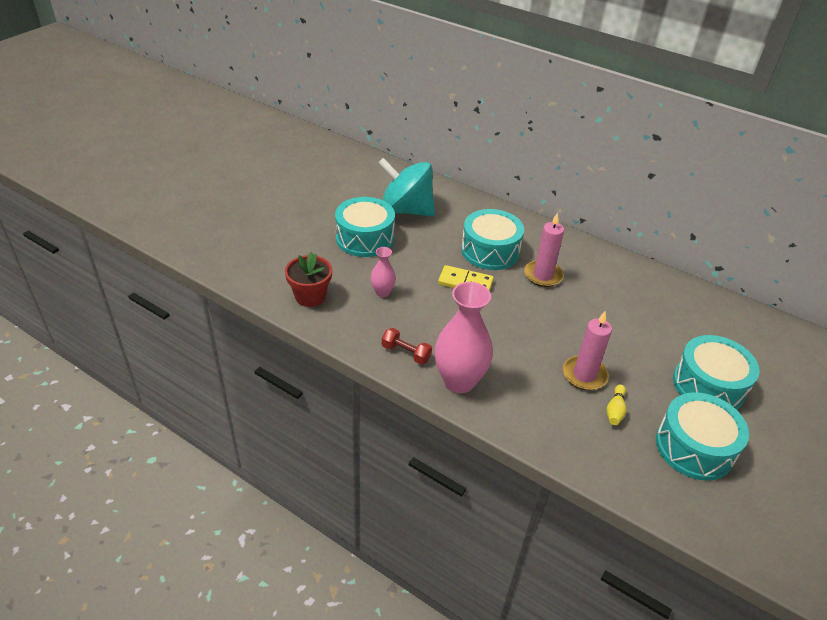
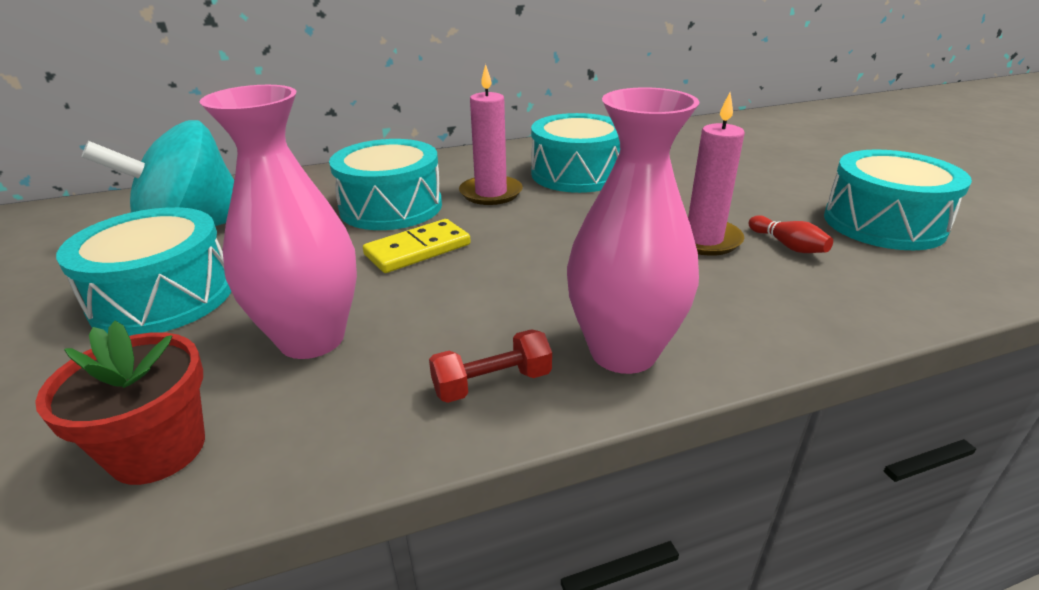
camera: 50 degrees left, 10 degrees down
(382, 292) = (312, 339): pink vase -> pink vase, size x1.99
(615, 410) = (787, 245): yellow bowling pin -> red bowling pin
(708, 385) = (780, 179): turquoise drum -> turquoise drum (576, 174)

